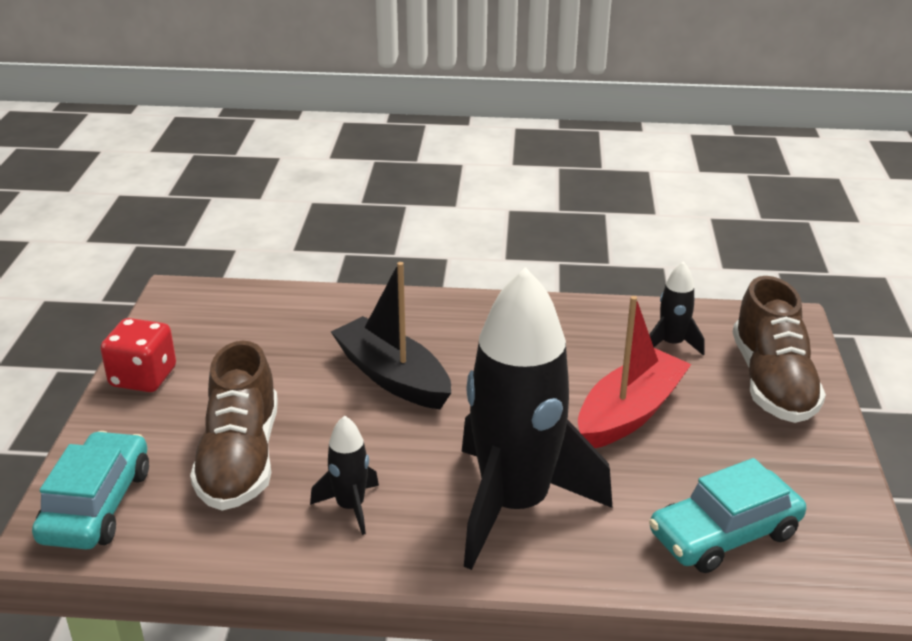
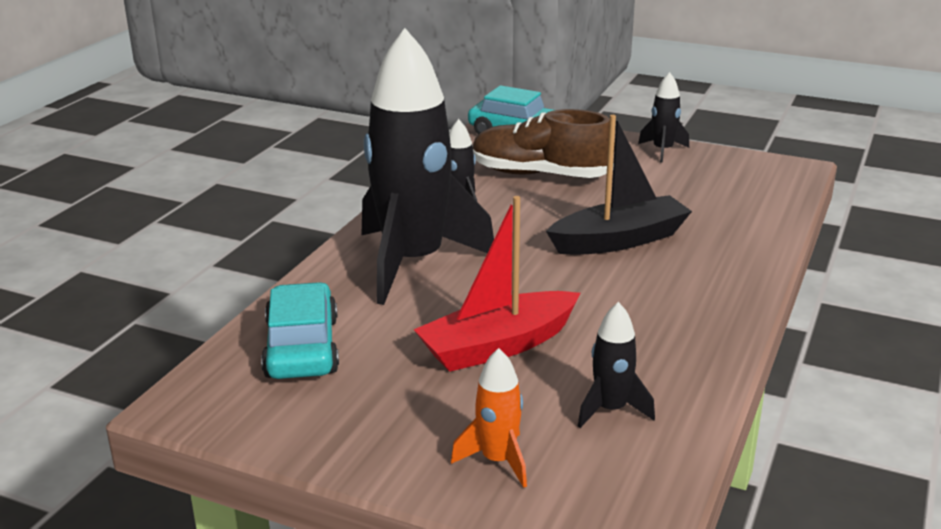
camera: 110 degrees right, 5 degrees down
(143, 377) = (662, 151): red dice -> black rocket
(630, 413) = (497, 346): red boat -> red boat turned 90 degrees clockwise
(772, 382) = (498, 460): brown shoe -> orange rocket

